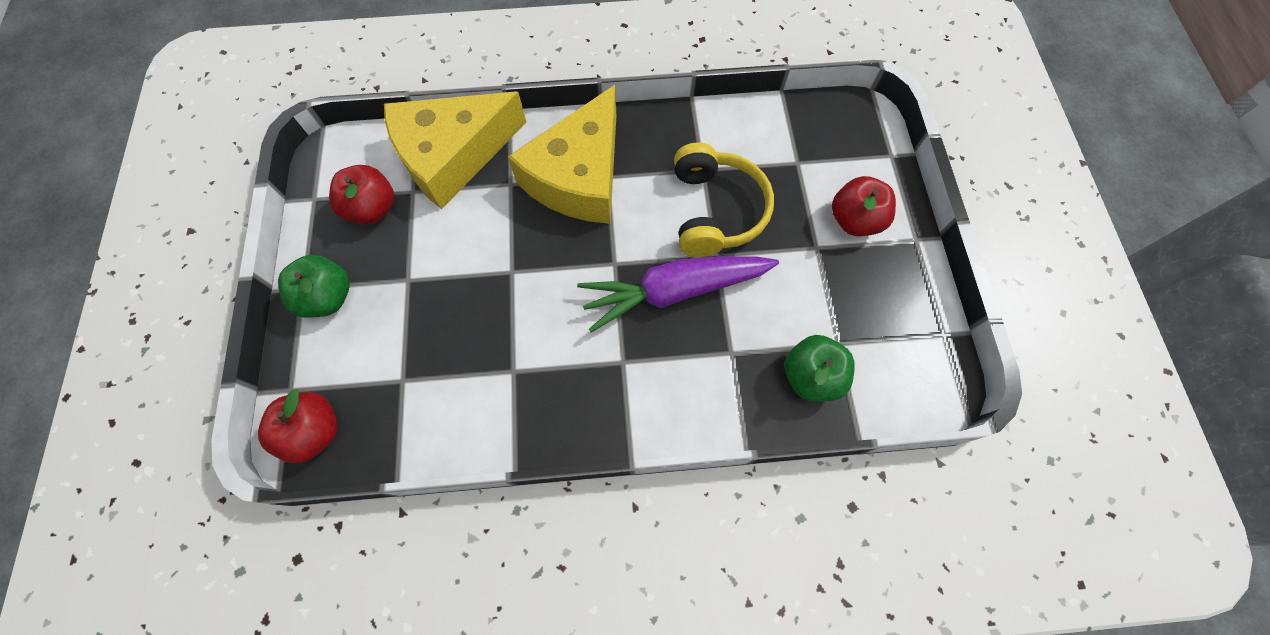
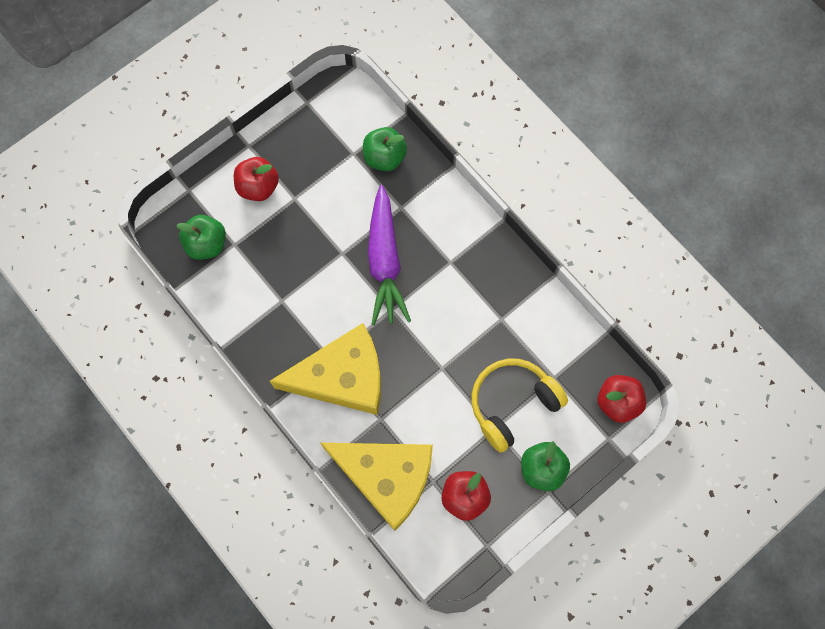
camera: 125 degrees left, 5 degrees up
(674, 291) = (385, 262): purple carrot -> purple carrot turned 45 degrees clockwise
(715, 211) = (309, 273): yellow headphones -> yellow headphones (512, 404)
(814, 139) = (207, 244): none -> green apple

